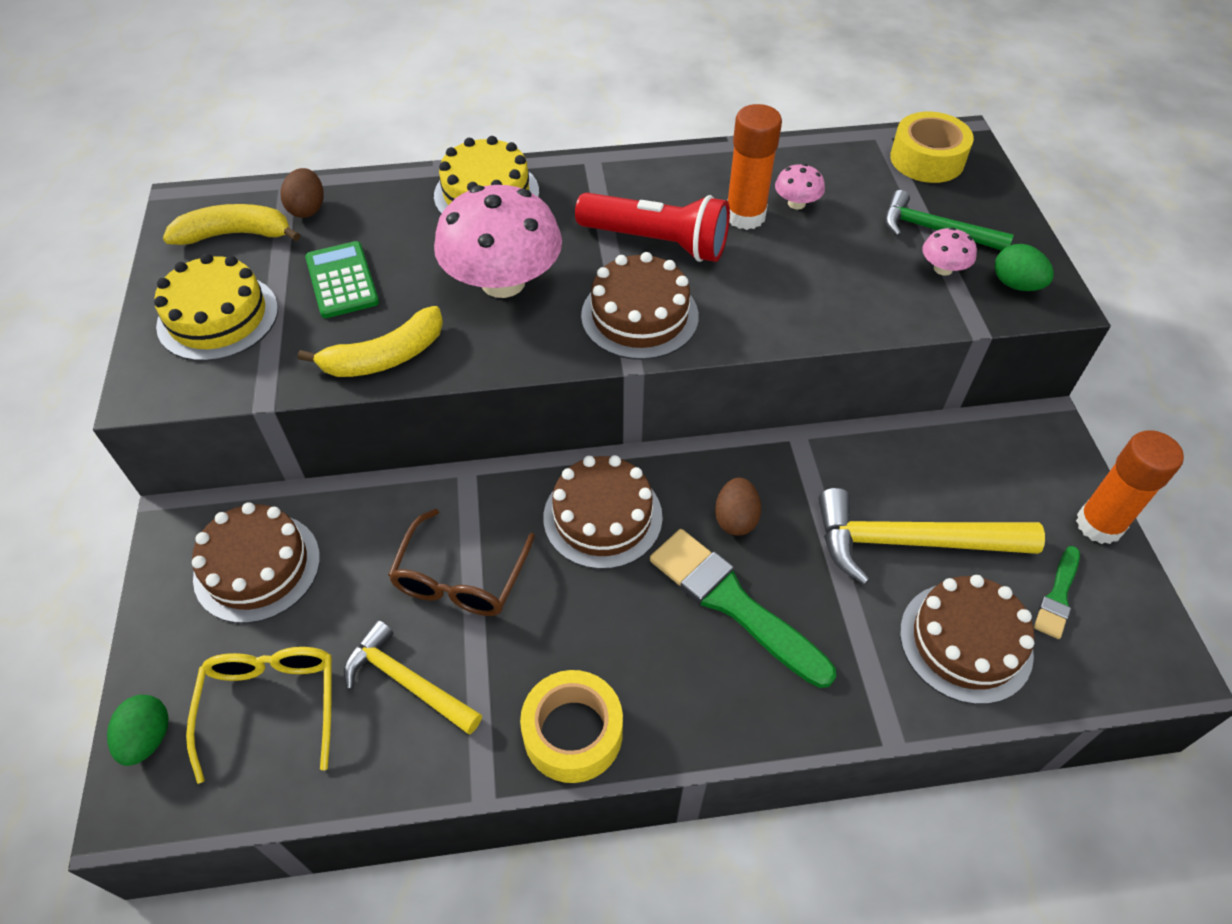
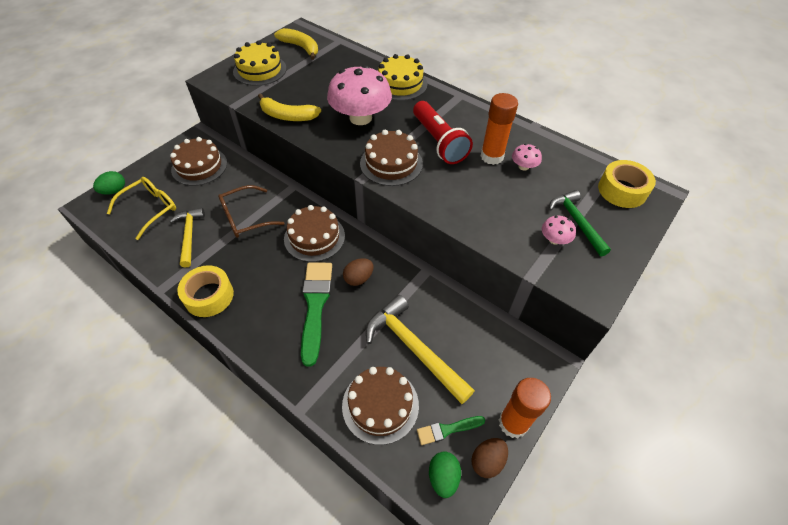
camera: 45 degrees right, 0 degrees up
(308, 209) = (333, 52): brown egg -> brown egg (487, 461)
(342, 280) = (310, 82): green calculator -> none
(1015, 284) = (583, 273): green egg -> green egg (443, 477)

